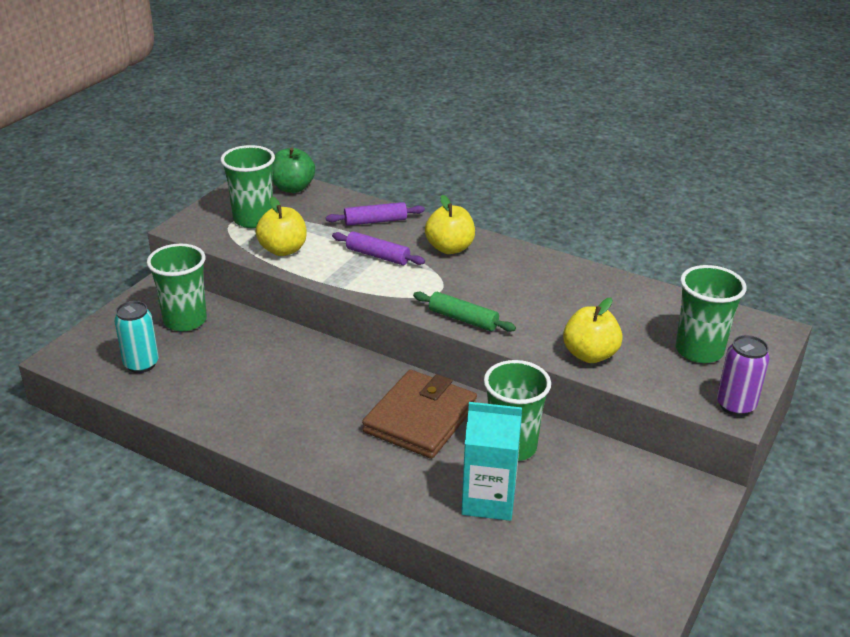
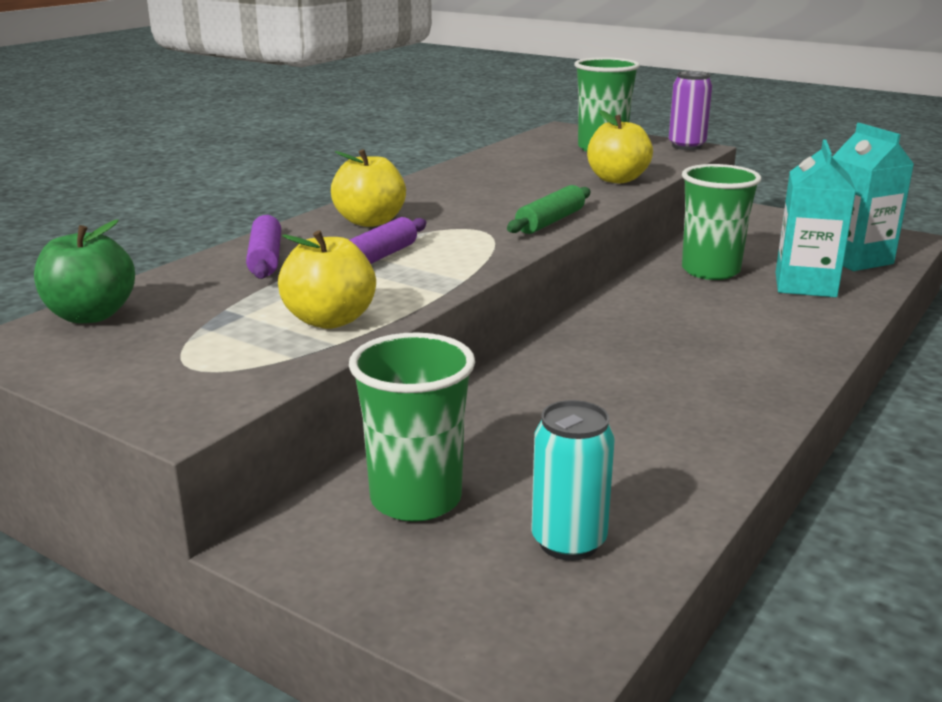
camera: 85 degrees left, 10 degrees down
(253, 219) = (196, 347): green cup -> none
(420, 418) = (673, 311): brown wallet -> none
(566, 547) = (854, 259): none -> turquoise carton

